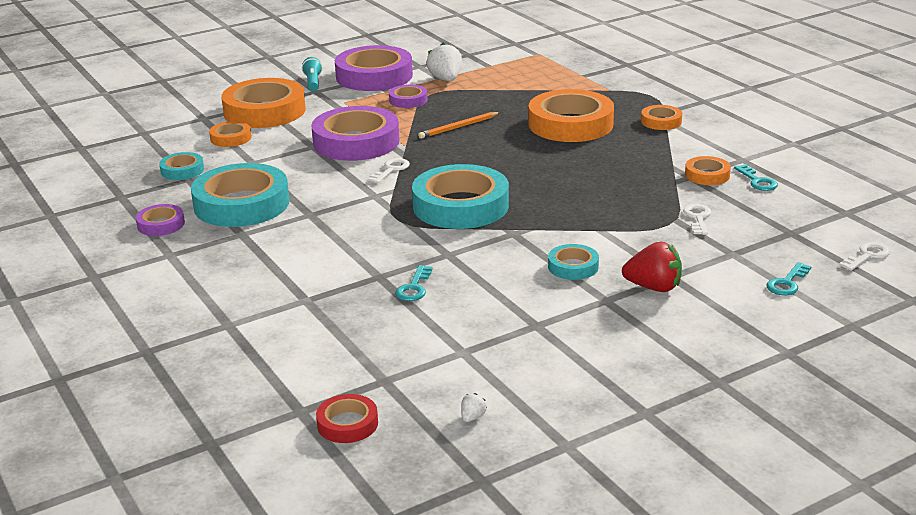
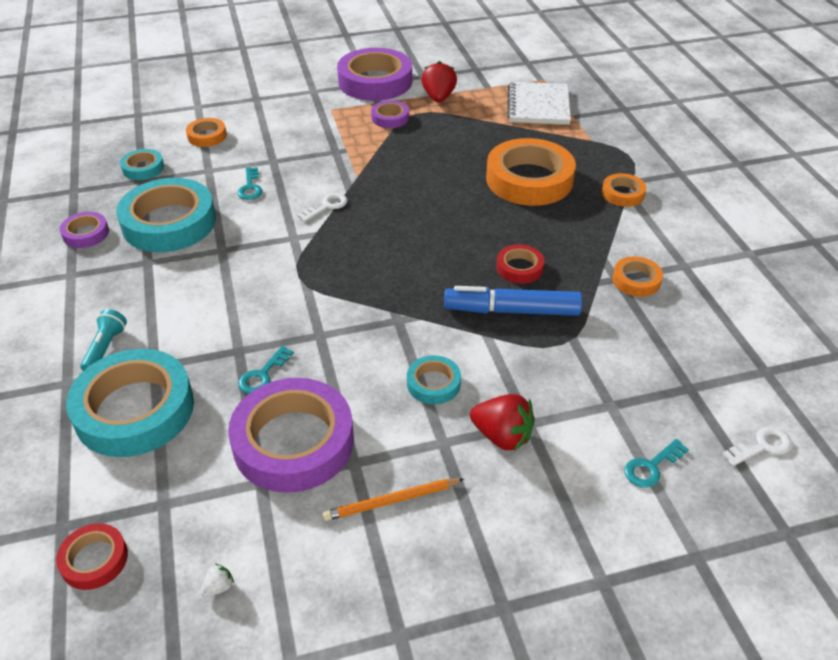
camera: 15 degrees right, 15 degrees up
(264, 111) = (254, 108): orange tape -> none
(313, 83) = (316, 80): turquoise flashlight -> turquoise flashlight (105, 348)
(356, 142) = (314, 163): purple tape -> purple tape (293, 442)
(446, 79) = (438, 97): white strawberry -> red strawberry
(458, 127) = (418, 162): orange pencil -> orange pencil (391, 501)
(460, 206) = (366, 269): turquoise tape -> turquoise tape (135, 410)
(545, 73) = (538, 106): none -> white notebook
(600, 183) = (519, 268): none -> red tape
(611, 211) = (512, 311): none -> blue marker
(698, 218) = (597, 342): white key -> none
(757, 181) = (686, 301): turquoise key -> turquoise key (250, 187)

